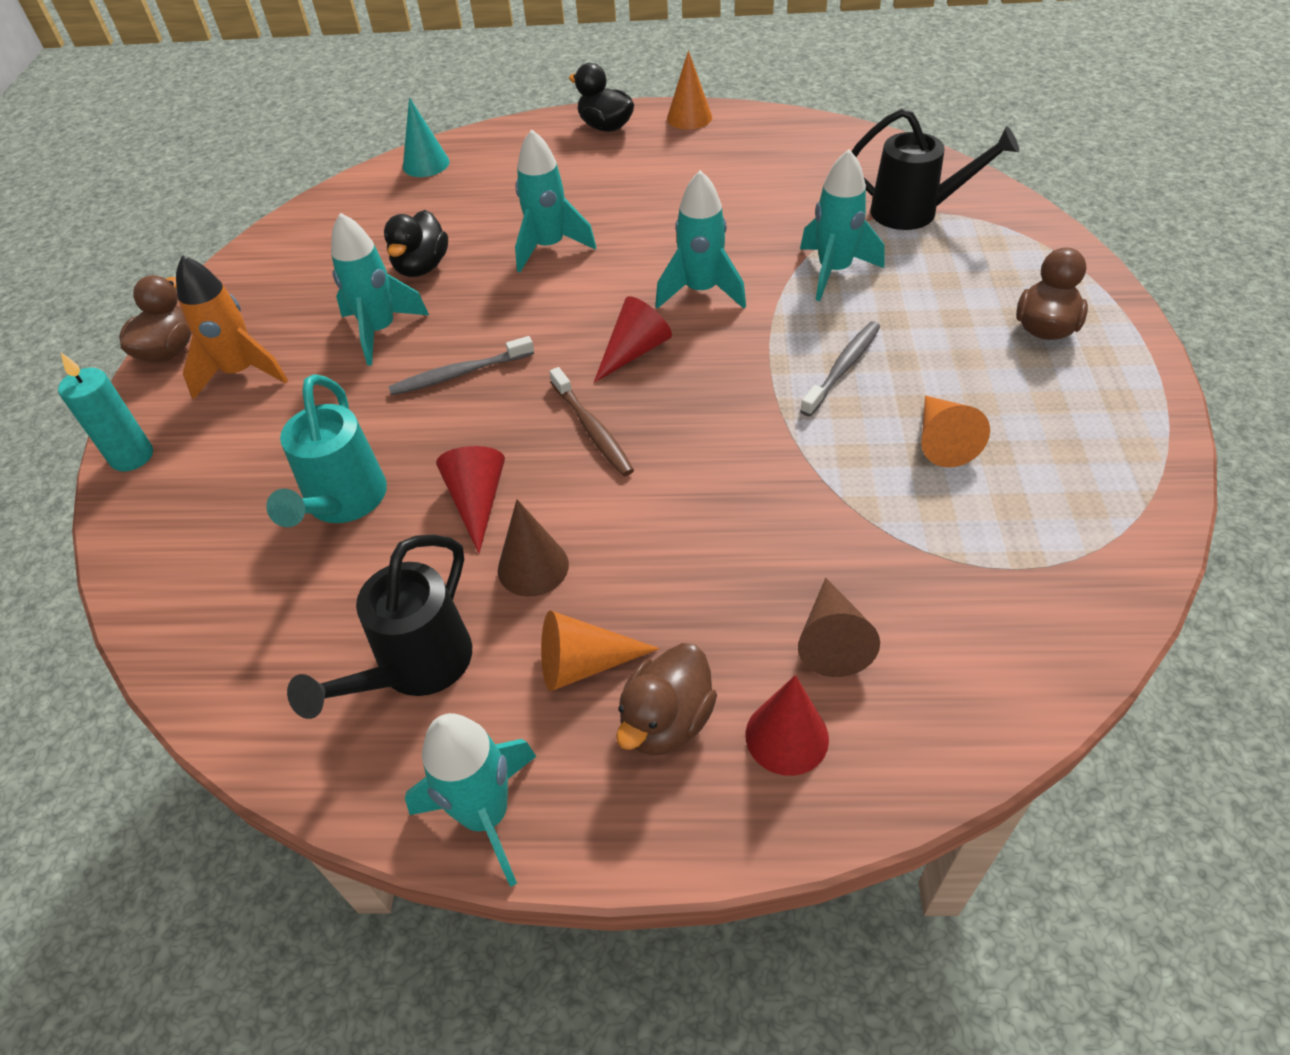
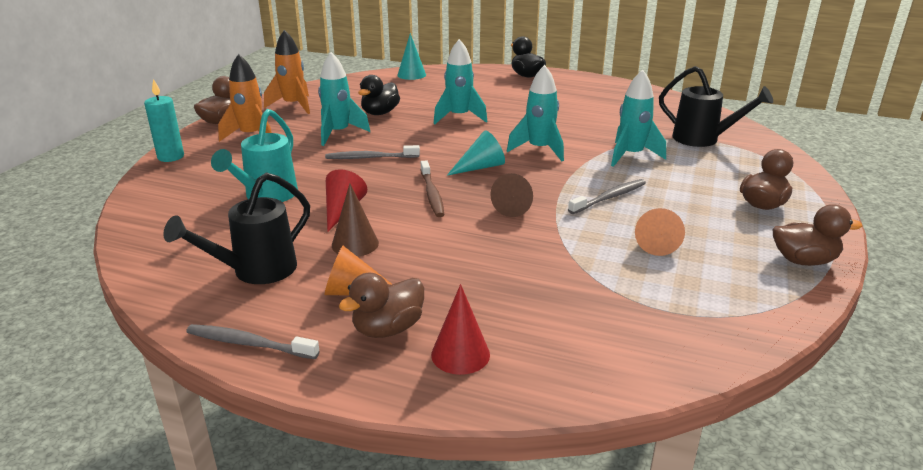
camera: 15 degrees right, 20 degrees down
(271, 283) = (293, 105): none -> orange rocket
(486, 815) = (249, 343): turquoise rocket -> grey toothbrush
(634, 351) = (480, 167): red cone -> turquoise cone
(689, 117) = (580, 79): orange cone -> none
(832, 639) = (521, 317): brown cone -> brown cone (515, 206)
(1134, 423) = (803, 260): none -> brown duck

